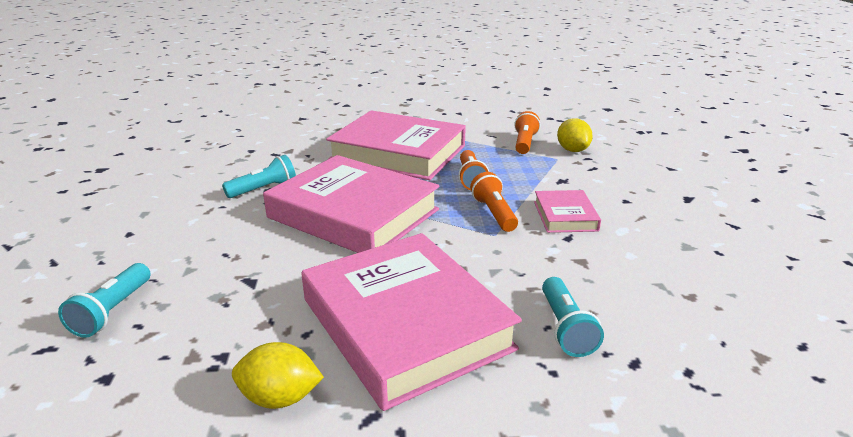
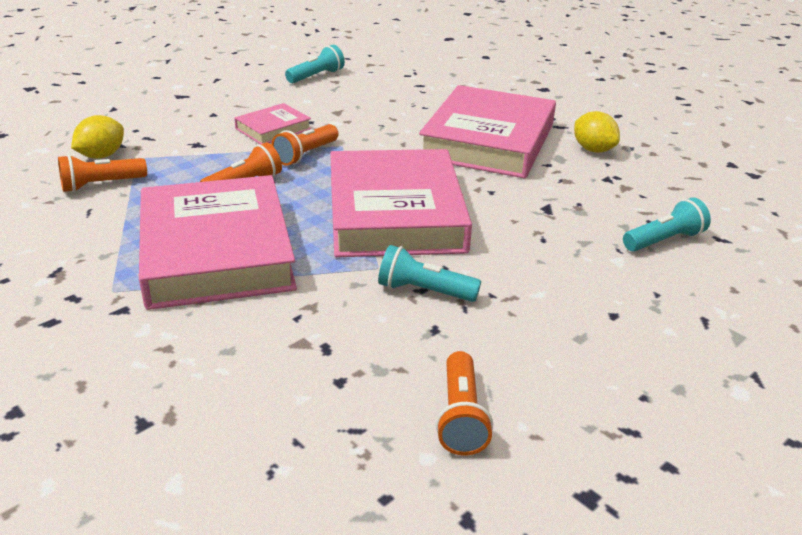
camera: 130 degrees left, 5 degrees up
(182, 164) = (460, 417): none -> orange flashlight
(565, 328) = (418, 103): turquoise flashlight -> turquoise flashlight (316, 76)

